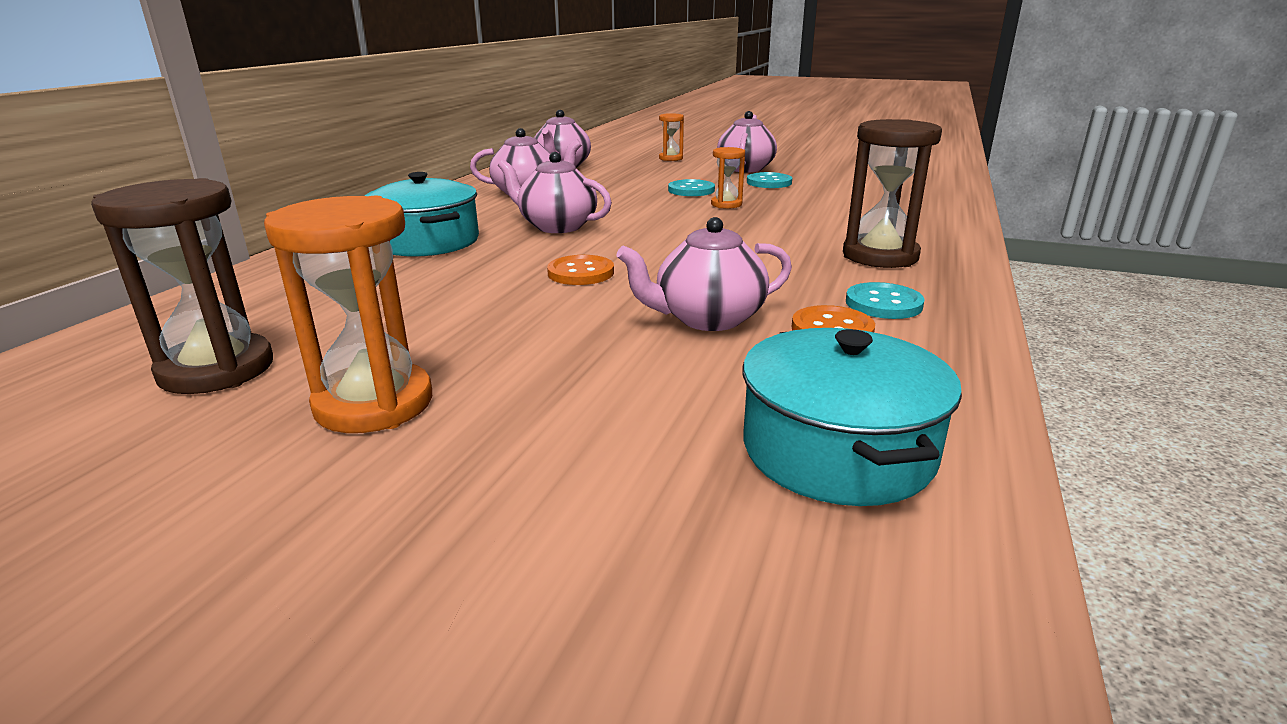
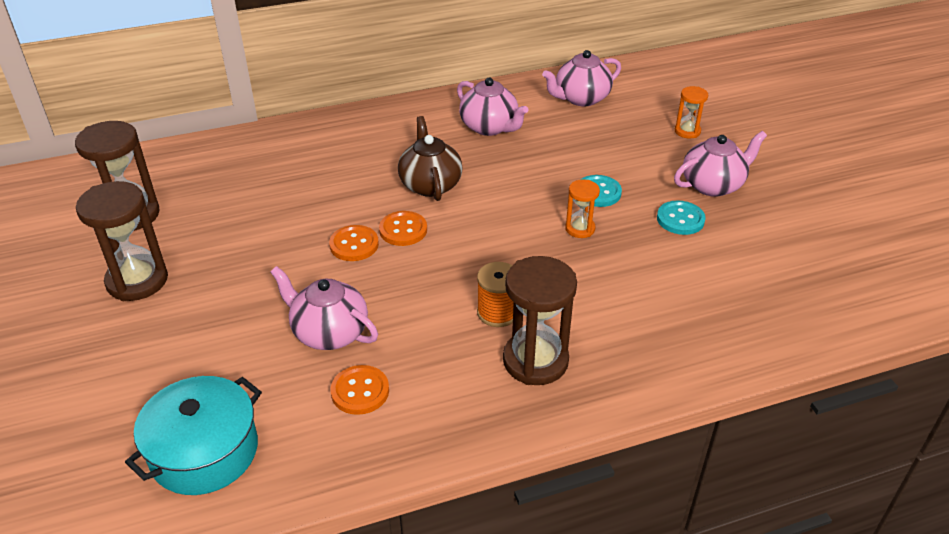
camera: 50 degrees right, 15 degrees up
(374, 404) = (137, 281): orange hourglass -> brown hourglass
(427, 242) = (344, 157): turquoise pot -> none
(557, 226) = (430, 184): pink teapot -> brown teapot
(602, 250) = (403, 230): none -> orange button
(792, 251) = (497, 312): none -> orange spool
(883, 304) = (429, 398): turquoise button -> none

